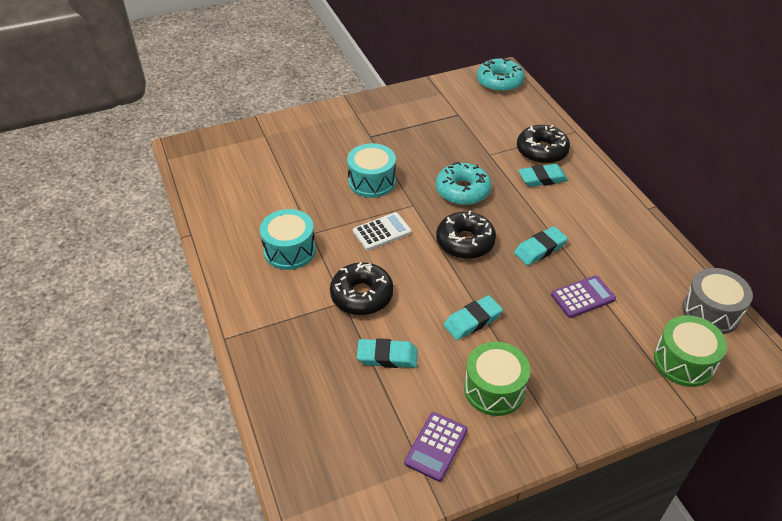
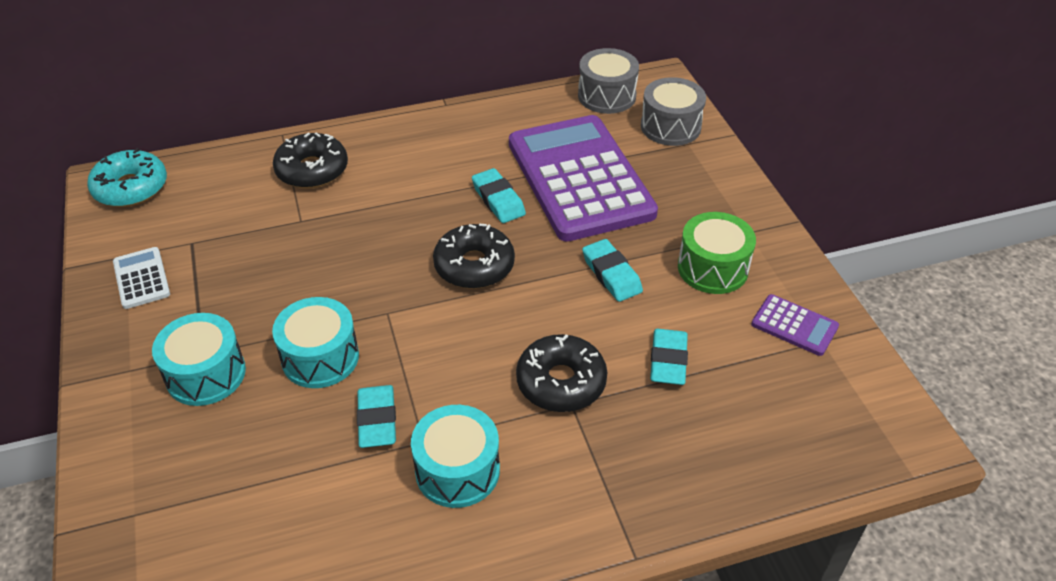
camera: 85 degrees left, 0 degrees up
(355, 140) = (206, 374): none -> turquoise drum
(382, 232) = (437, 352): white calculator -> white calculator (141, 278)
(462, 191) = (371, 257): turquoise donut -> none
(542, 178) = (368, 178): turquoise eraser -> turquoise eraser (377, 420)
(583, 297) = (580, 178): purple calculator -> purple calculator, size x2.49
(684, 361) = (670, 126): green drum -> grey drum

